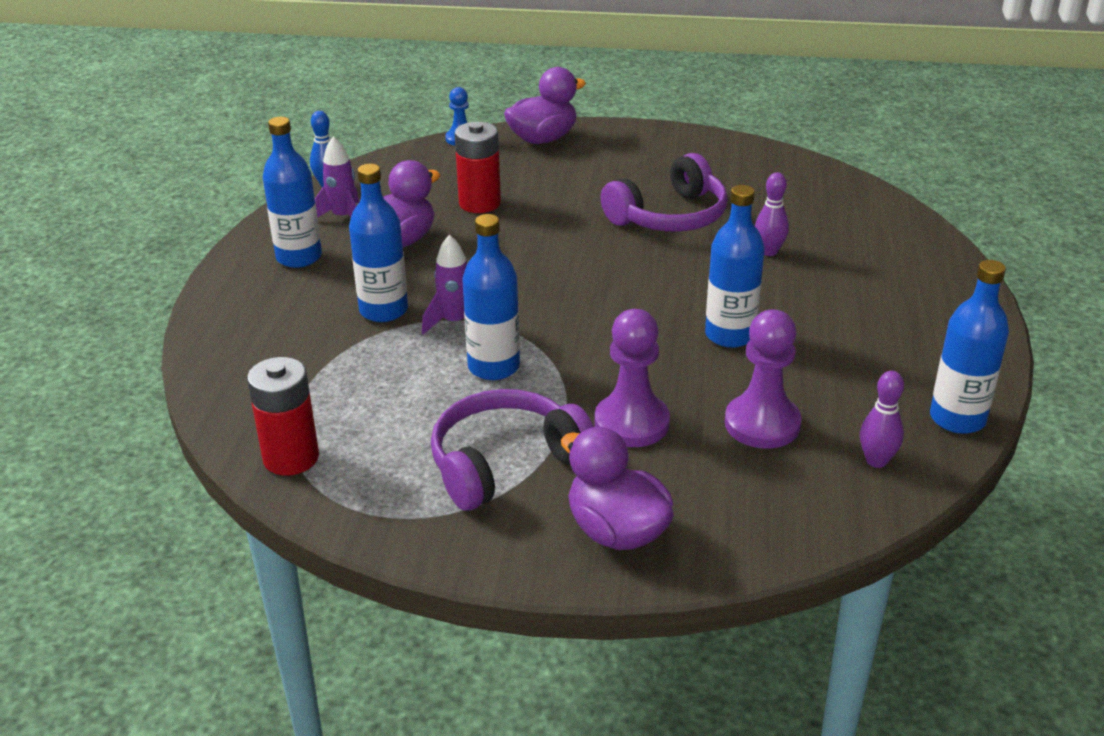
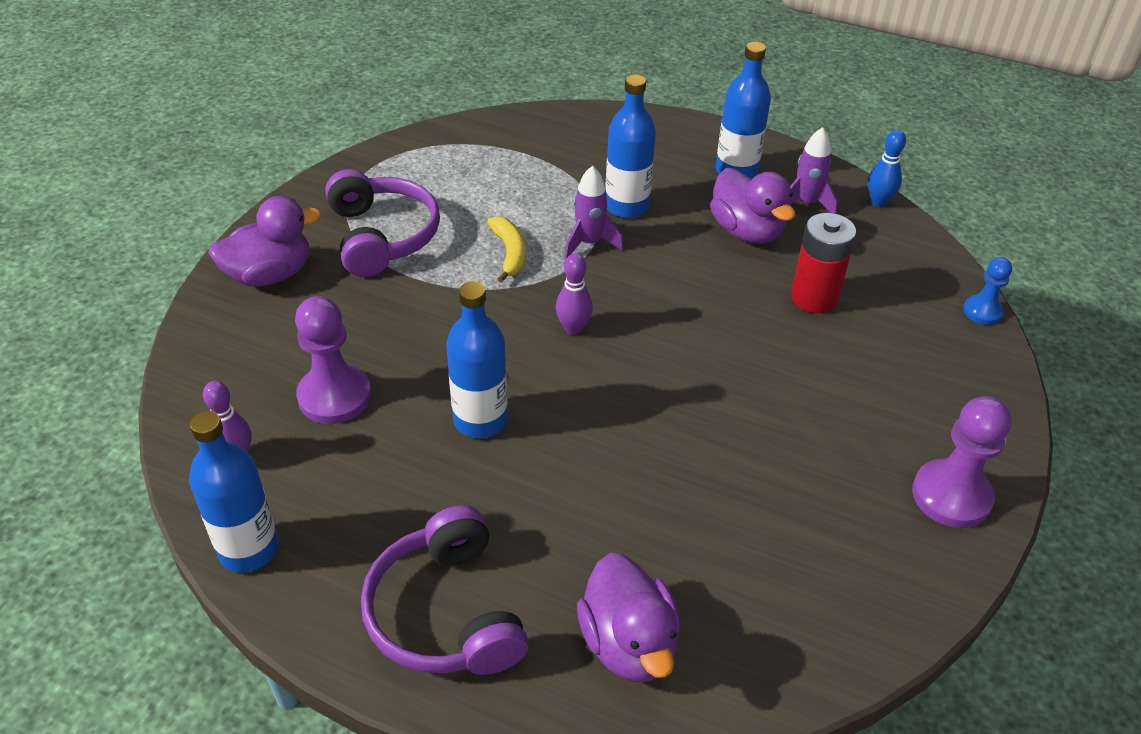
camera: 105 degrees right, 10 degrees up
(291, 458) = (452, 142): red battery -> none
(494, 367) = (510, 253): blue bottle -> yellow banana
(543, 139) = (976, 382): purple duck -> purple duck (629, 643)
(631, 423) = (387, 314): purple pawn -> purple pawn (951, 496)
(669, 216) = (743, 446): purple headphones -> purple headphones (446, 613)
(769, 251) = (630, 513): purple bowling pin -> purple bowling pin (573, 328)

